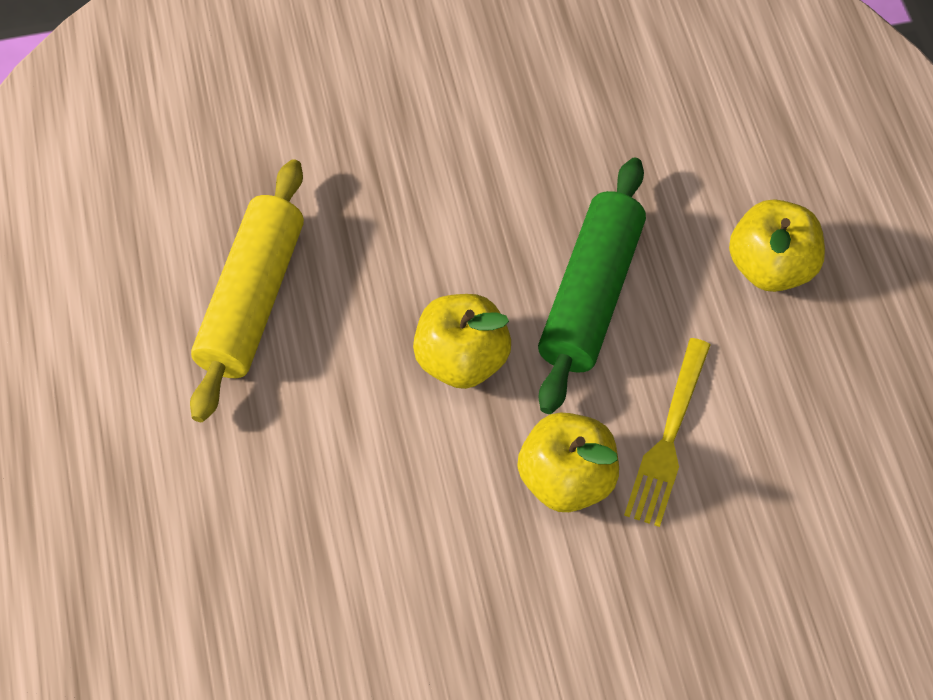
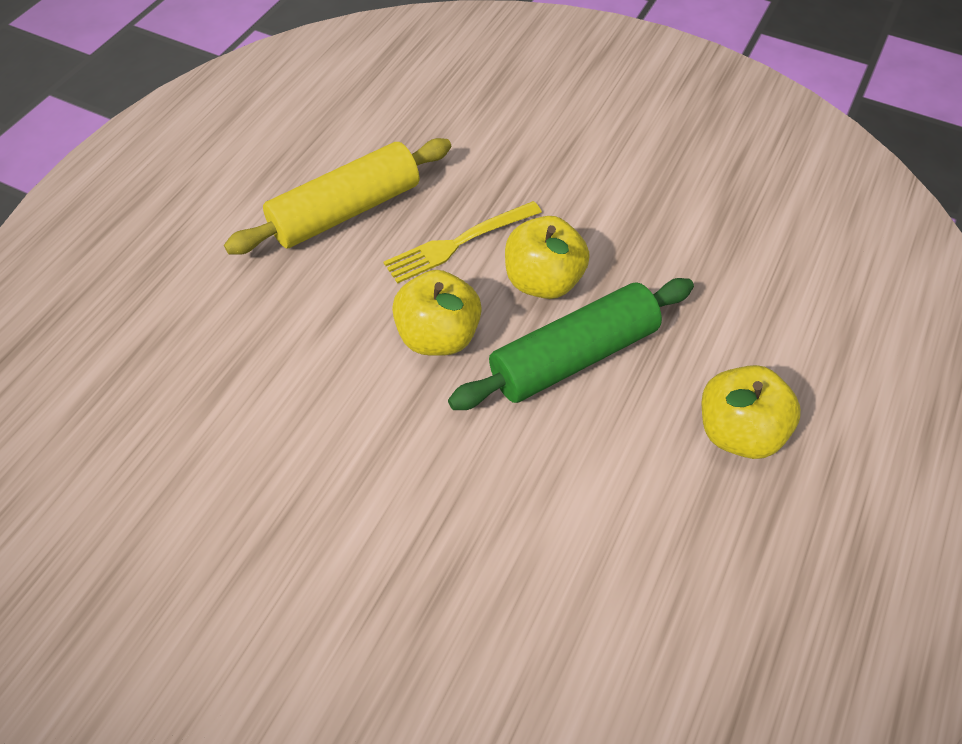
camera: 40 degrees right, 5 degrees down
(566, 479) = (427, 469): yellow apple -> yellow apple (543, 281)
(668, 439) = (532, 498): yellow fork -> yellow fork (457, 244)

